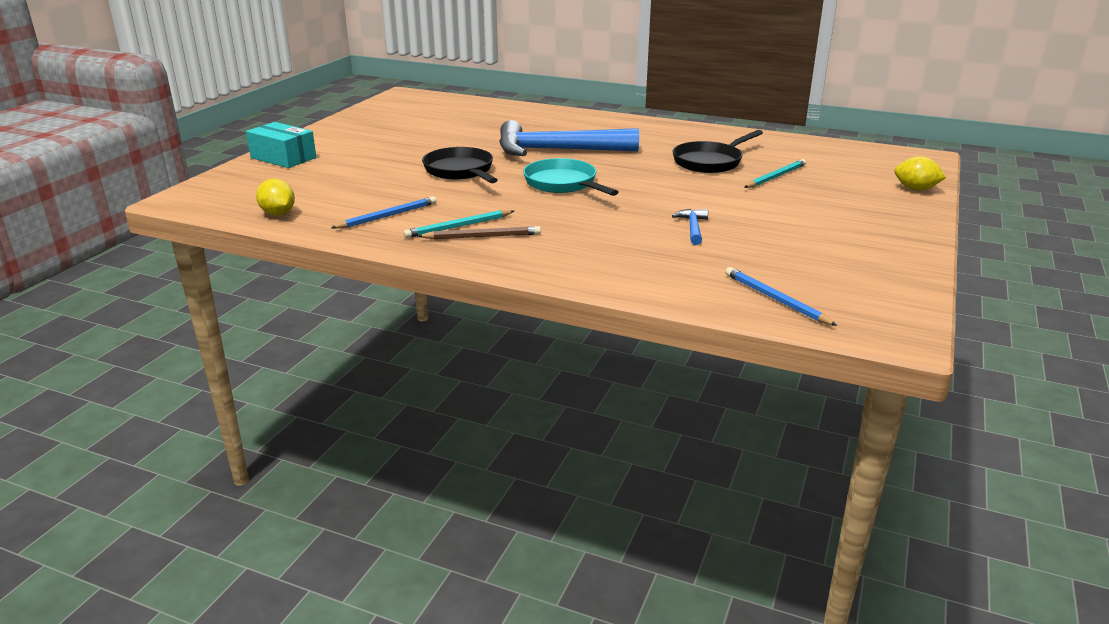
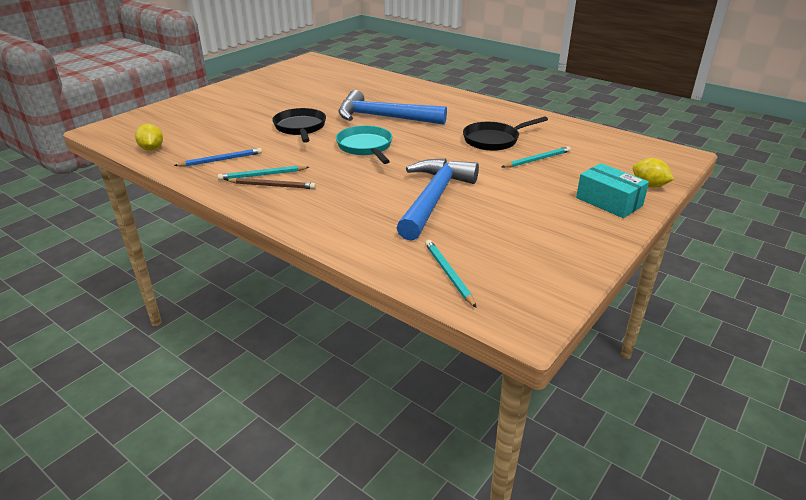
camera: 15 degrees right, 5 degrees up
(283, 158) = (190, 104): turquoise box -> turquoise box (609, 202)
(693, 228) = (433, 199): blue hammer -> blue hammer, size x2.48
(775, 299) = (448, 274): blue pencil -> turquoise pencil

